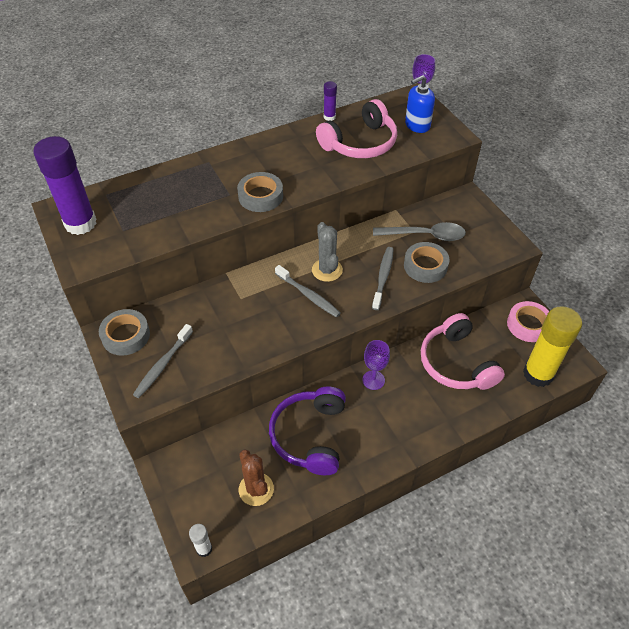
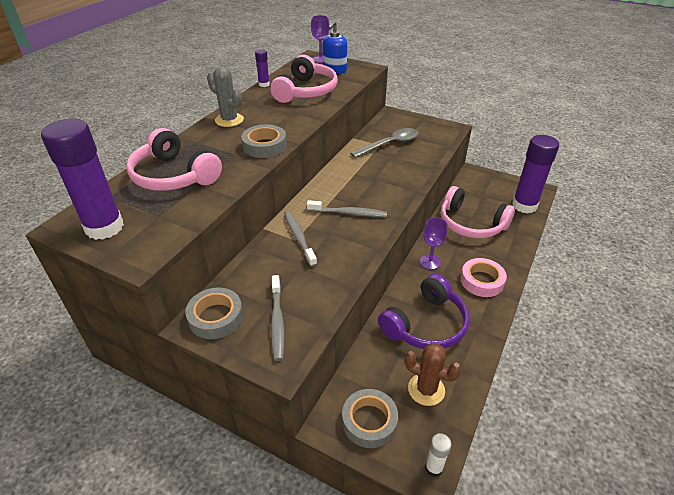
camera: 35 degrees left, 10 degrees down
(164, 195) = (174, 176): none -> pink headphones
(310, 436) = (425, 324): purple headphones -> purple headphones turned 105 degrees counterclockwise
(327, 270) = (344, 192): grey cactus -> grey cactus (229, 120)
(383, 277) = (390, 179): grey toothbrush -> grey toothbrush (299, 237)
(425, 266) = (411, 161): grey tape -> grey tape (369, 421)
(528, 325) = (488, 182): pink tape -> pink tape (481, 281)
(538, 374) = (524, 206): yellow glue stick -> purple glue stick

